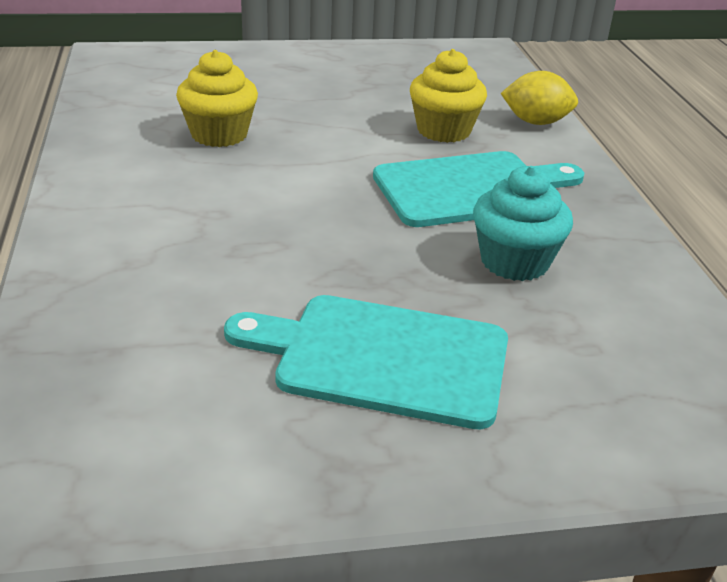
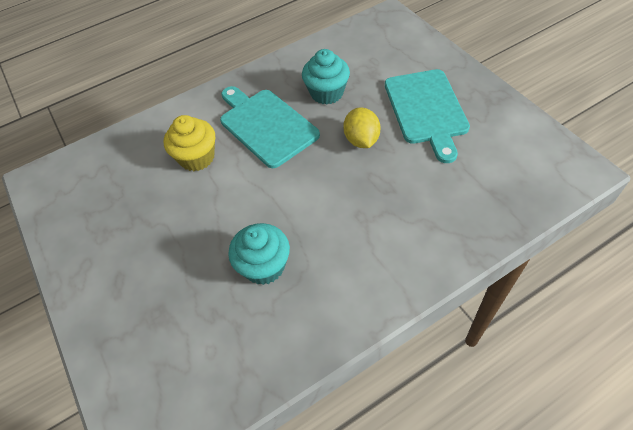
camera: 105 degrees left, 20 degrees up
(219, 134) = (264, 266): yellow cupcake -> turquoise cupcake
(535, 122) = (164, 122): yellow lemon -> yellow lemon (361, 140)

